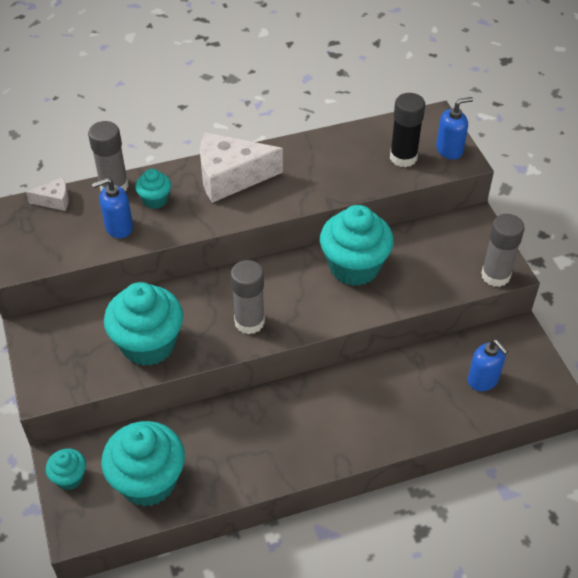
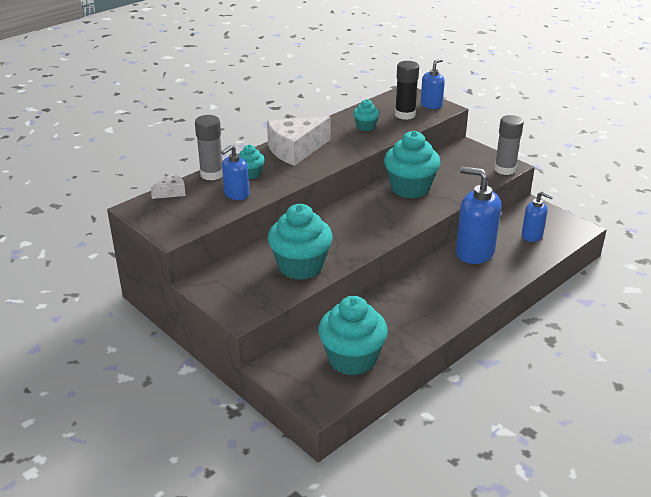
camera: 25 degrees left, 15 degrees down
(69, 478) = (289, 377): turquoise cupcake -> turquoise cupcake (365, 127)
(249, 322) = (364, 235): grey glue stick -> none
(392, 379) = (474, 252): none -> blue soap dispenser

